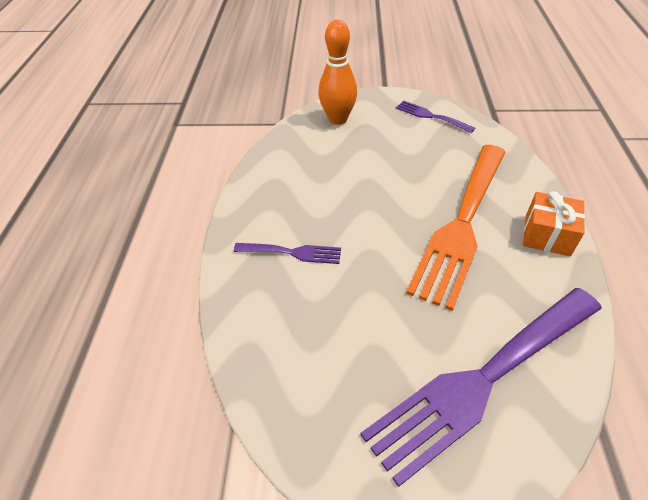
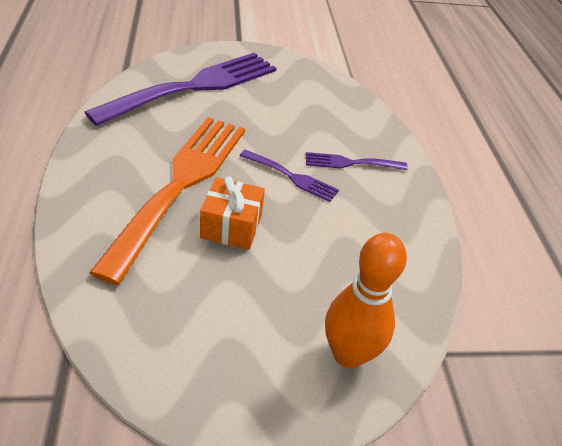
camera: 165 degrees right, 5 degrees down
(431, 116) = (185, 364): purple fork -> purple fork (292, 177)
(547, 235) = (93, 172): orange gift -> orange gift (231, 226)

